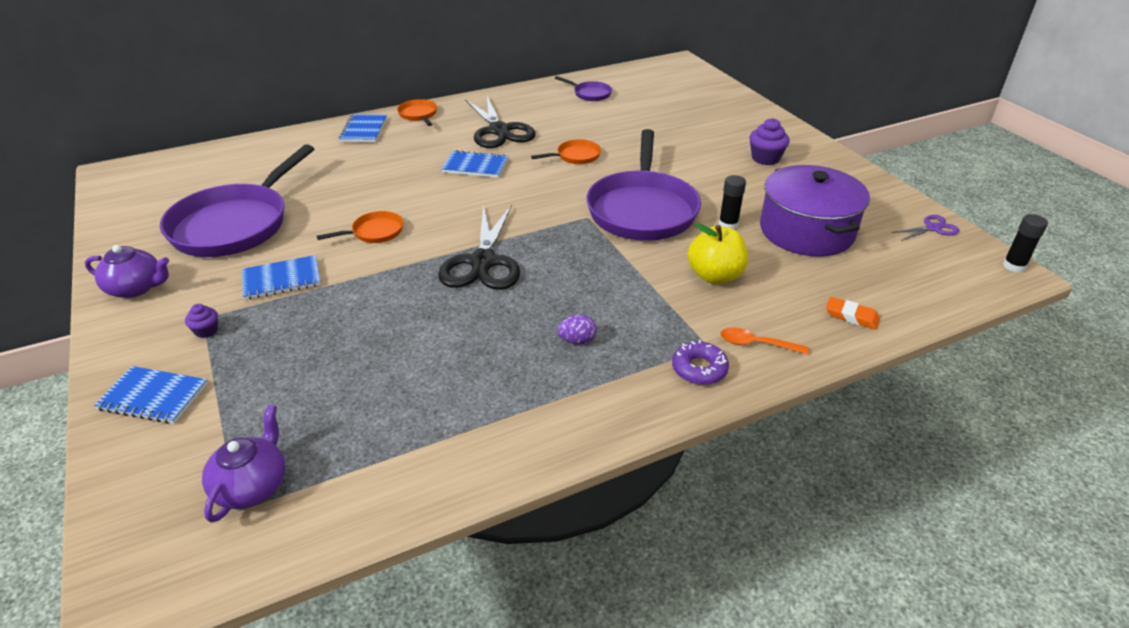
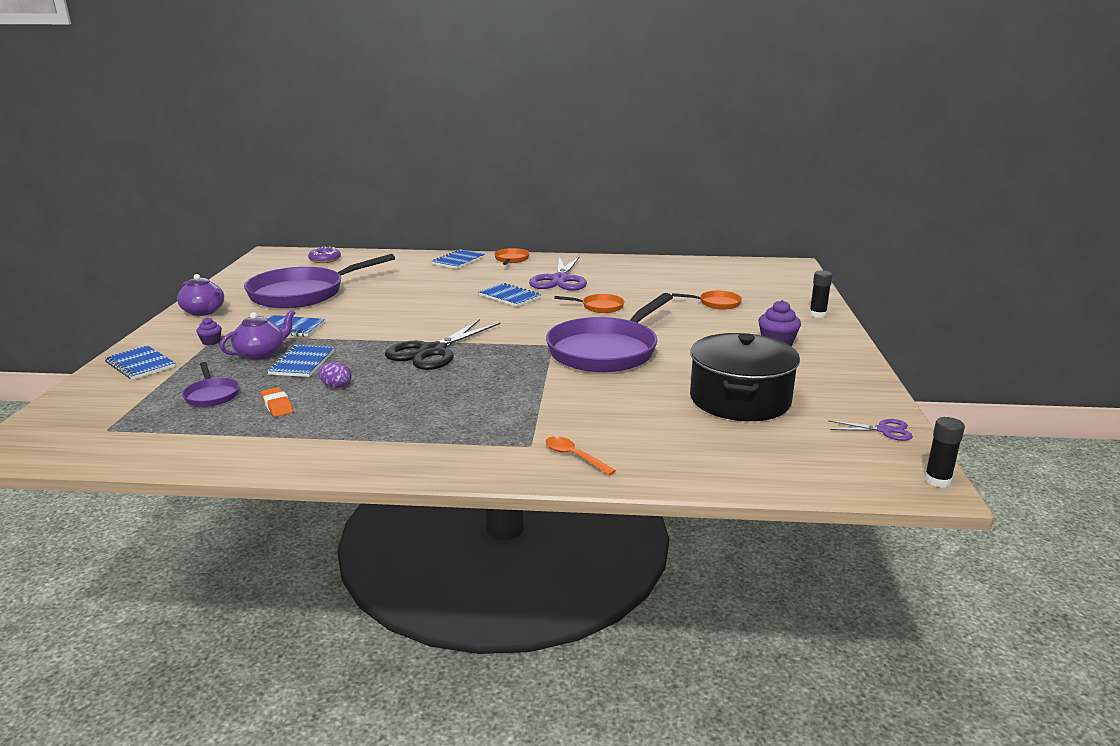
camera: 30 degrees right, 15 degrees down
(252, 486) = (129, 421): purple teapot -> purple teapot (261, 353)
(360, 324) = (302, 363): none -> blue notebook
(374, 232) = (383, 318): orange pan -> orange pan (717, 303)
(499, 131) = (560, 280): black scissors -> purple scissors
(577, 340) = (433, 413): purple egg -> purple egg (336, 386)
(590, 94) = (673, 271): purple pan -> purple pan (211, 395)
(699, 369) = (502, 456): purple donut -> purple donut (325, 260)
(715, 276) = (605, 406): yellow apple -> none
(728, 224) = (669, 377): black glue stick -> black glue stick (817, 314)
(806, 231) = (739, 399): purple pot -> black pot
(851, 316) = (692, 465): orange eraser -> orange eraser (277, 405)

